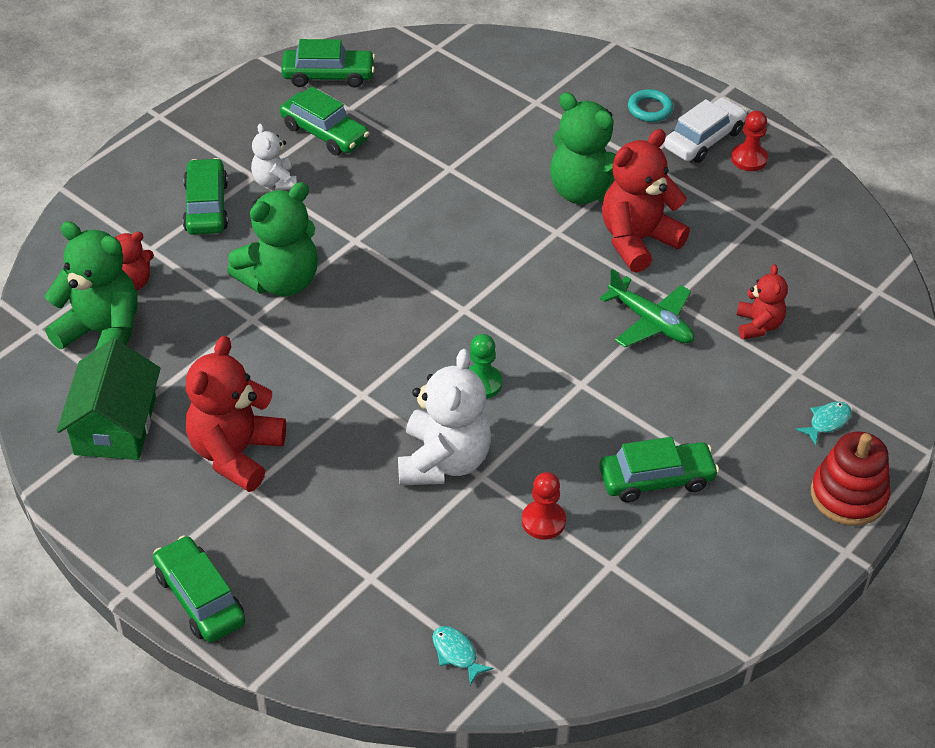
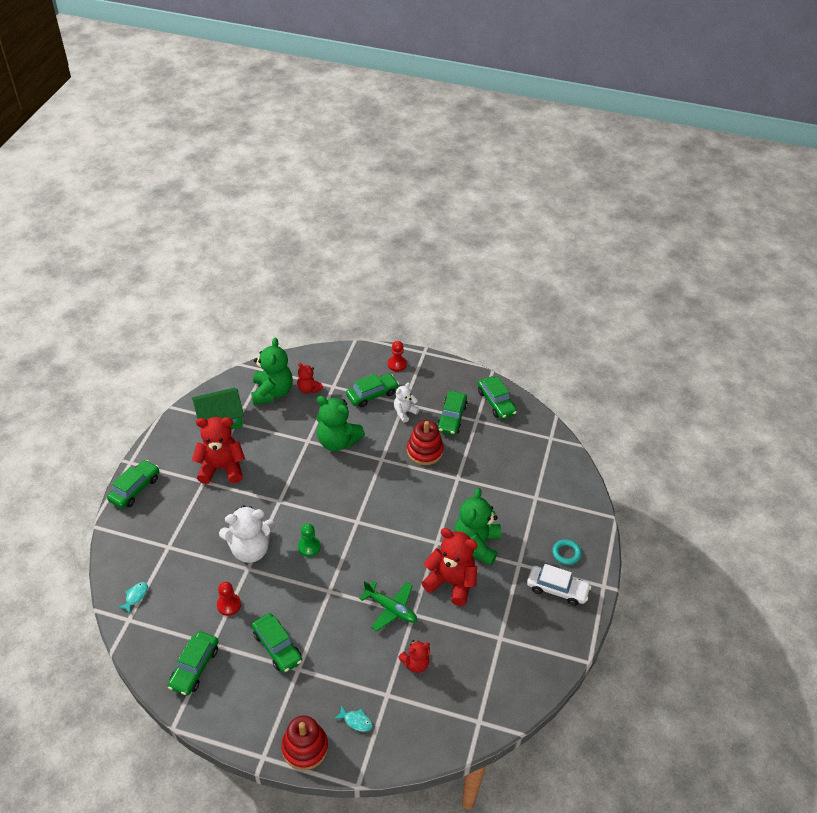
camera: 65 degrees right, 0 degrees up
(372, 185) = (425, 451): none -> red stacking toy
(646, 600) = (194, 667): none -> green car
(650, 322) = (390, 608): green plane -> green plane turned 75 degrees counterclockwise
(749, 159) = (555, 618): red pawn -> red pawn (397, 364)

